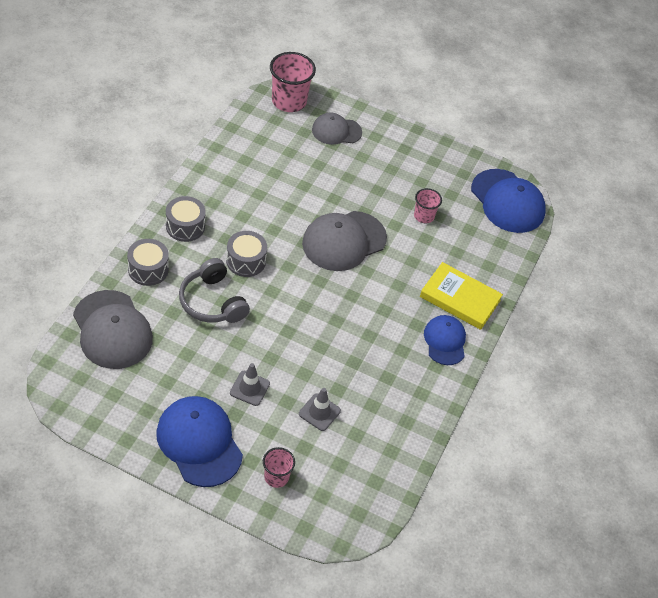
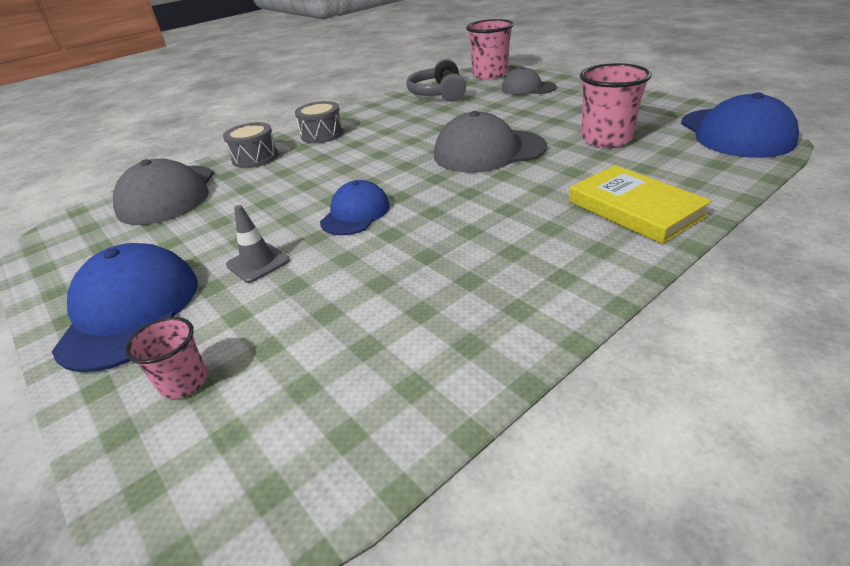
camera: 35 degrees right, 15 degrees down
(212, 302) = (294, 184): grey headphones -> grey headphones (438, 93)
(246, 261) = (361, 158): grey drum -> none
(319, 412) = (329, 305): grey traffic cone -> none
(424, 216) = (606, 139): pink cup -> pink cup, size x1.78
(445, 341) = (591, 250): blue cap -> blue cap (355, 213)

